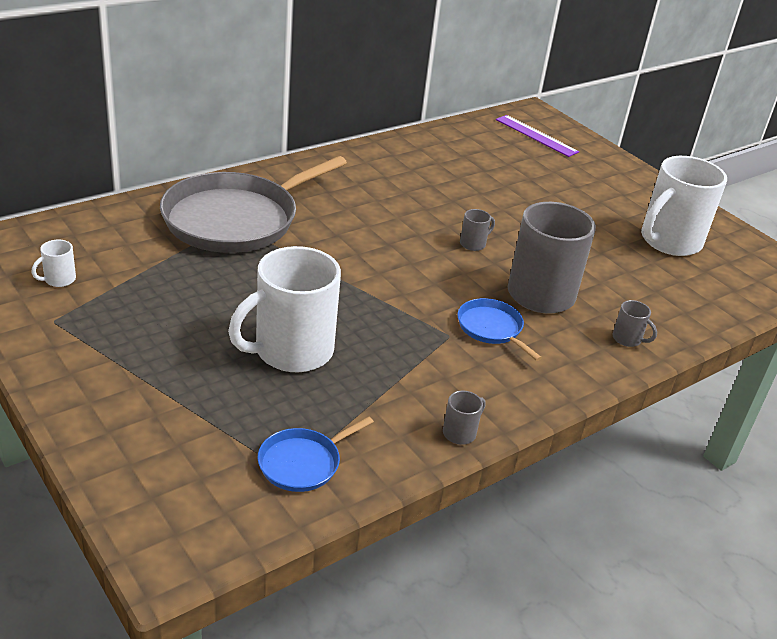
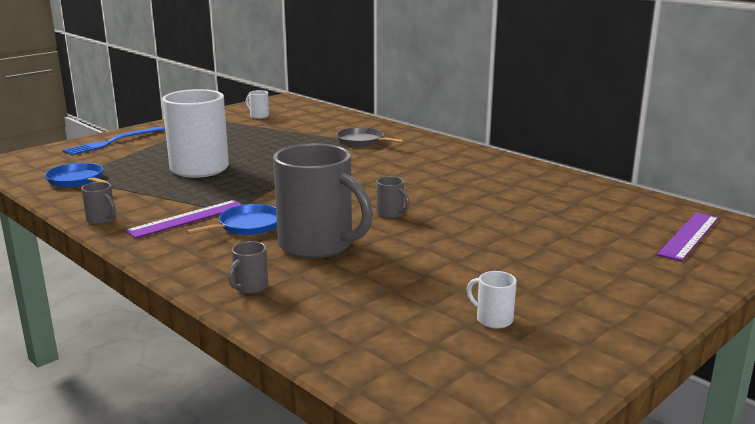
camera: 85 degrees right, 15 degrees down
(119, 432) = (112, 142): none -> blue fork
(236, 219) = (362, 141): grey pan -> grey pan, size x0.45
(467, 367) = (187, 219): none -> purple ruler
(669, 241) = (493, 319): white mug -> white mug, size x0.40

